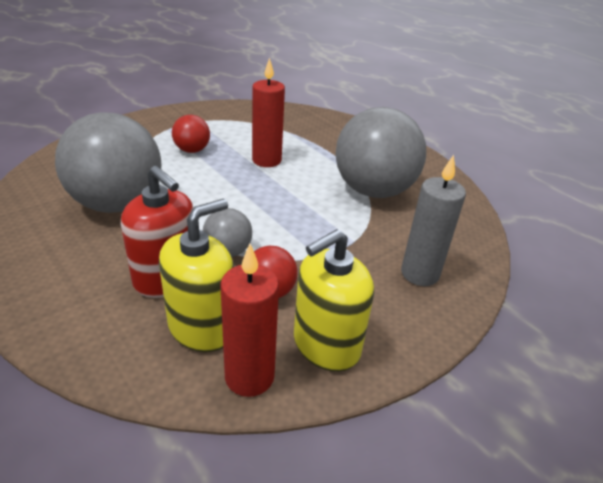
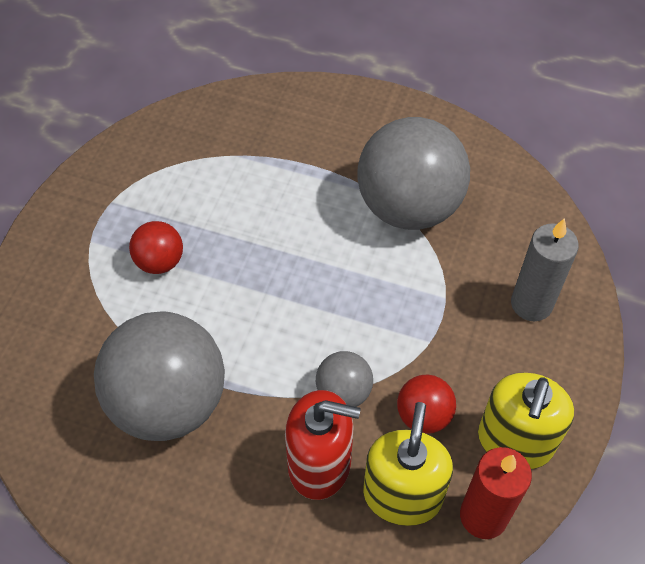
camera: 30 degrees left, 20 degrees up
(266, 160) = (259, 226): red candle -> none

